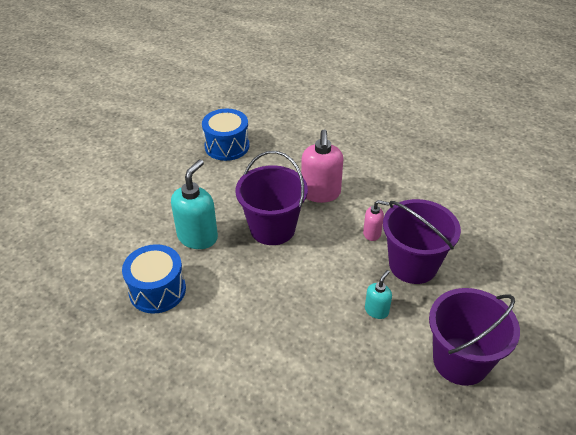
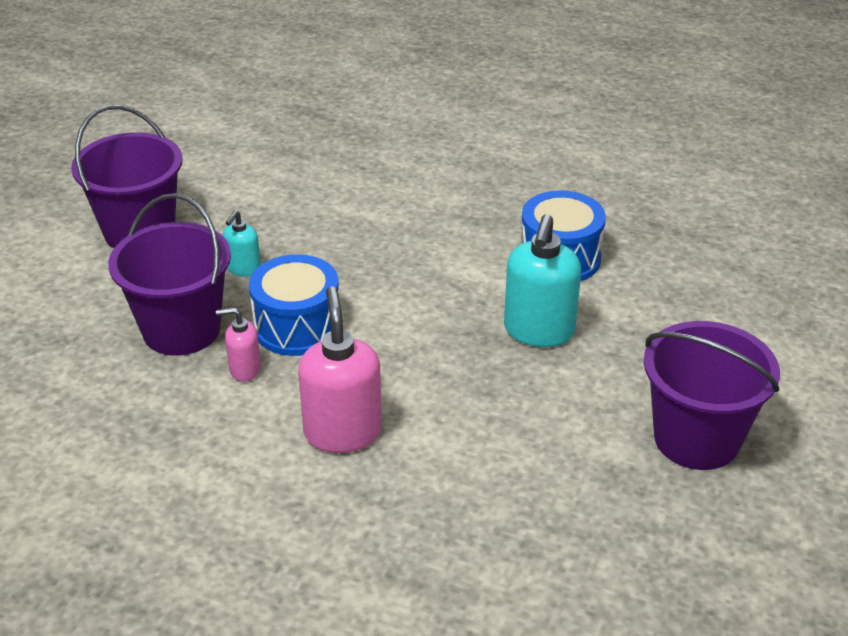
camera: 170 degrees right, 5 degrees down
(227, 146) = (570, 519): blue drum -> blue drum (297, 327)
(272, 228) = (418, 358): purple bucket -> purple bucket (696, 439)

